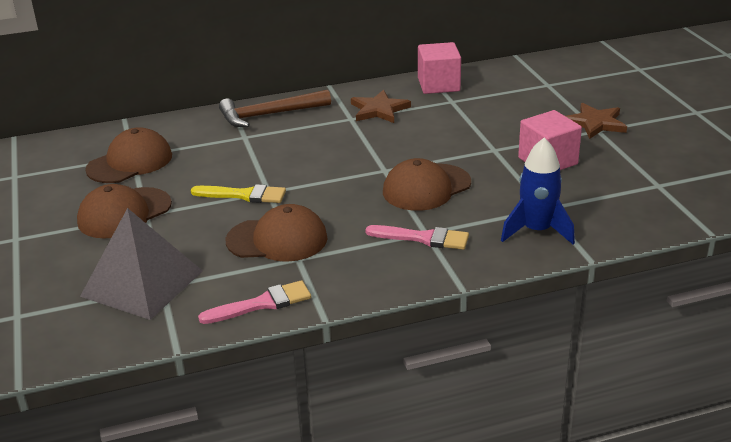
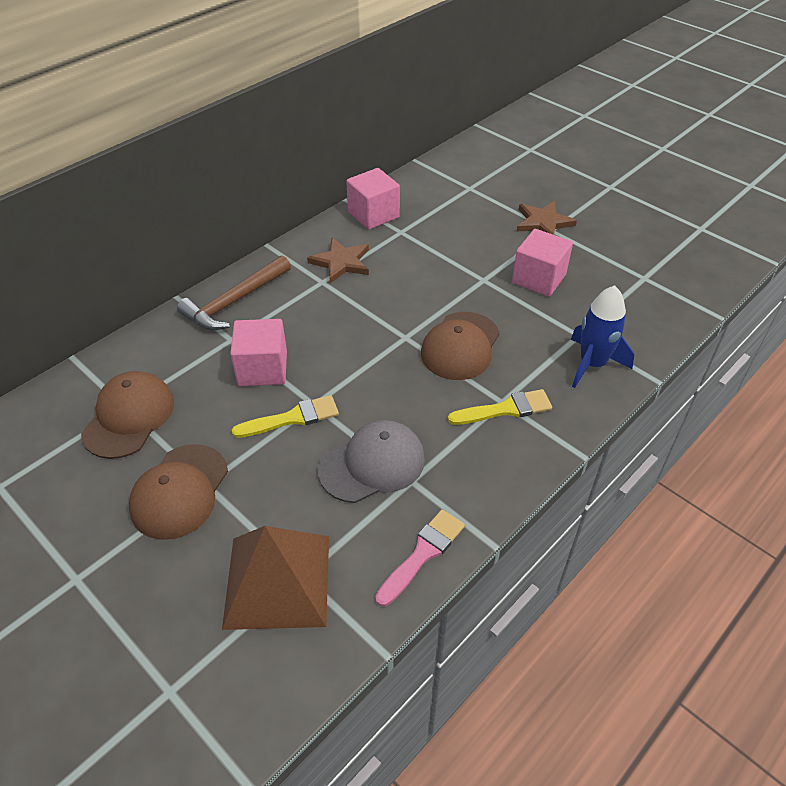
camera: 30 degrees left, 15 degrees up
(142, 283) = (277, 580): grey pyramid -> brown pyramid
(251, 160) = (262, 369): none -> pink cube
(277, 240) = (372, 464): brown cap -> grey cap
(423, 238) = (505, 409): pink brush -> yellow brush

